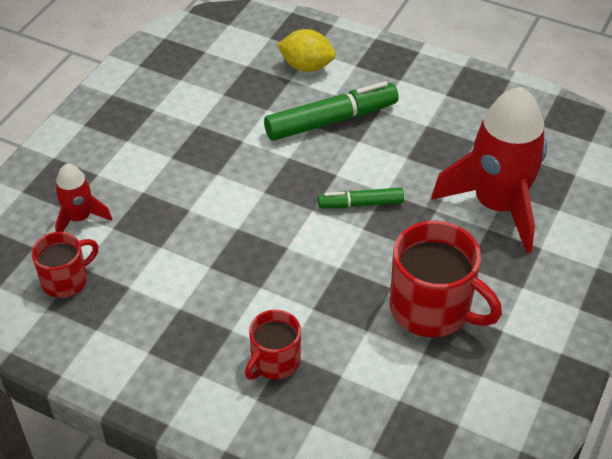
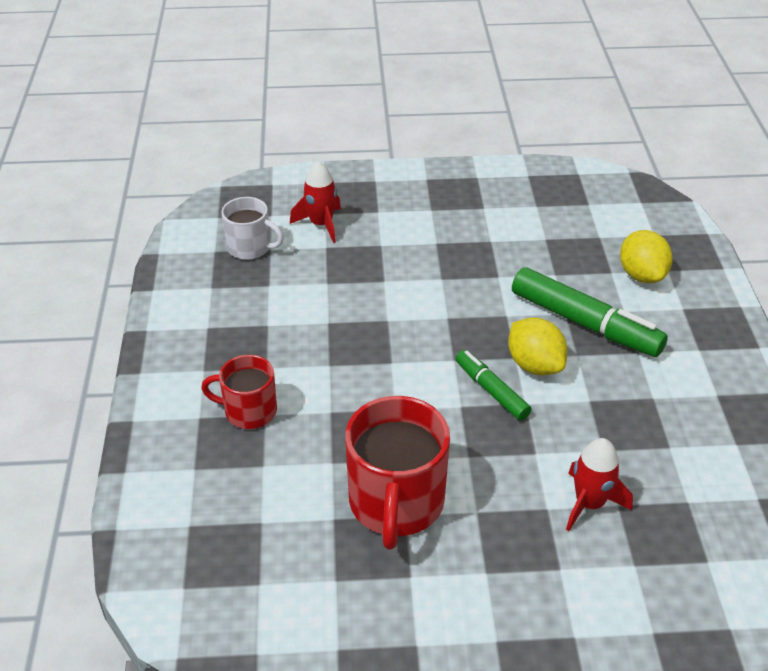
camera: 60 degrees right, 5 degrees down
(66, 280) = (250, 247): red mug -> white mug
(352, 168) = (534, 365): none -> yellow lemon
(497, 205) = (590, 503): red rocket -> red rocket, size x0.49

